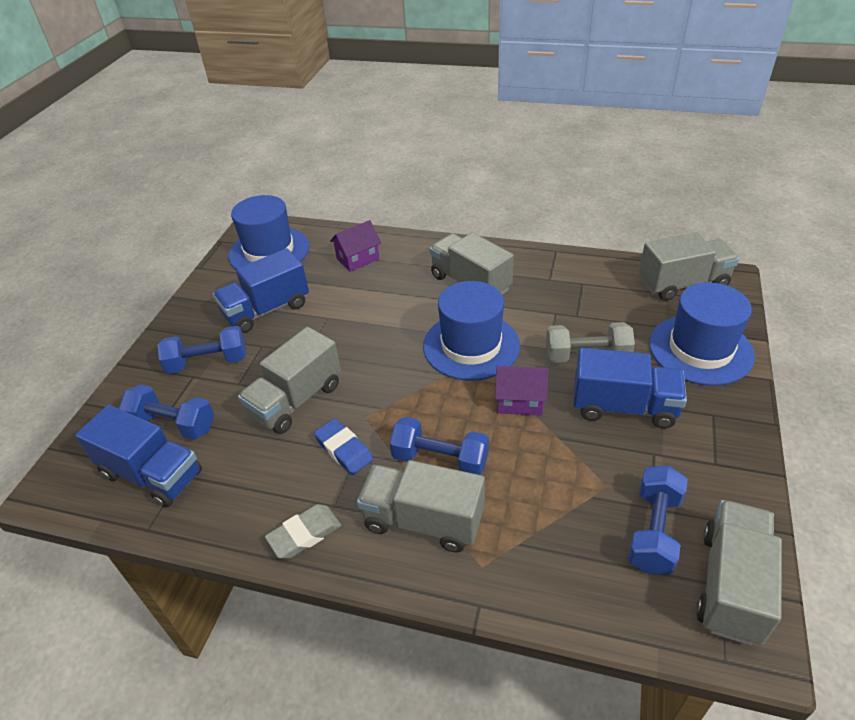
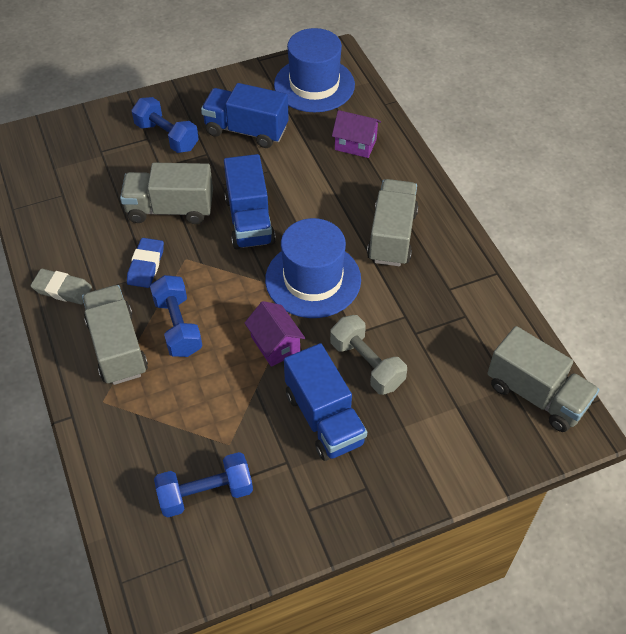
camera: 50 degrees right, 10 degrees up
(152, 474) = (53, 180): blue truck -> blue truck (250, 220)
(173, 424) = (99, 160): blue dumbbell -> none
(700, 349) = (447, 446): blue hat -> none
(730, 585) = (189, 563): grey truck -> none

